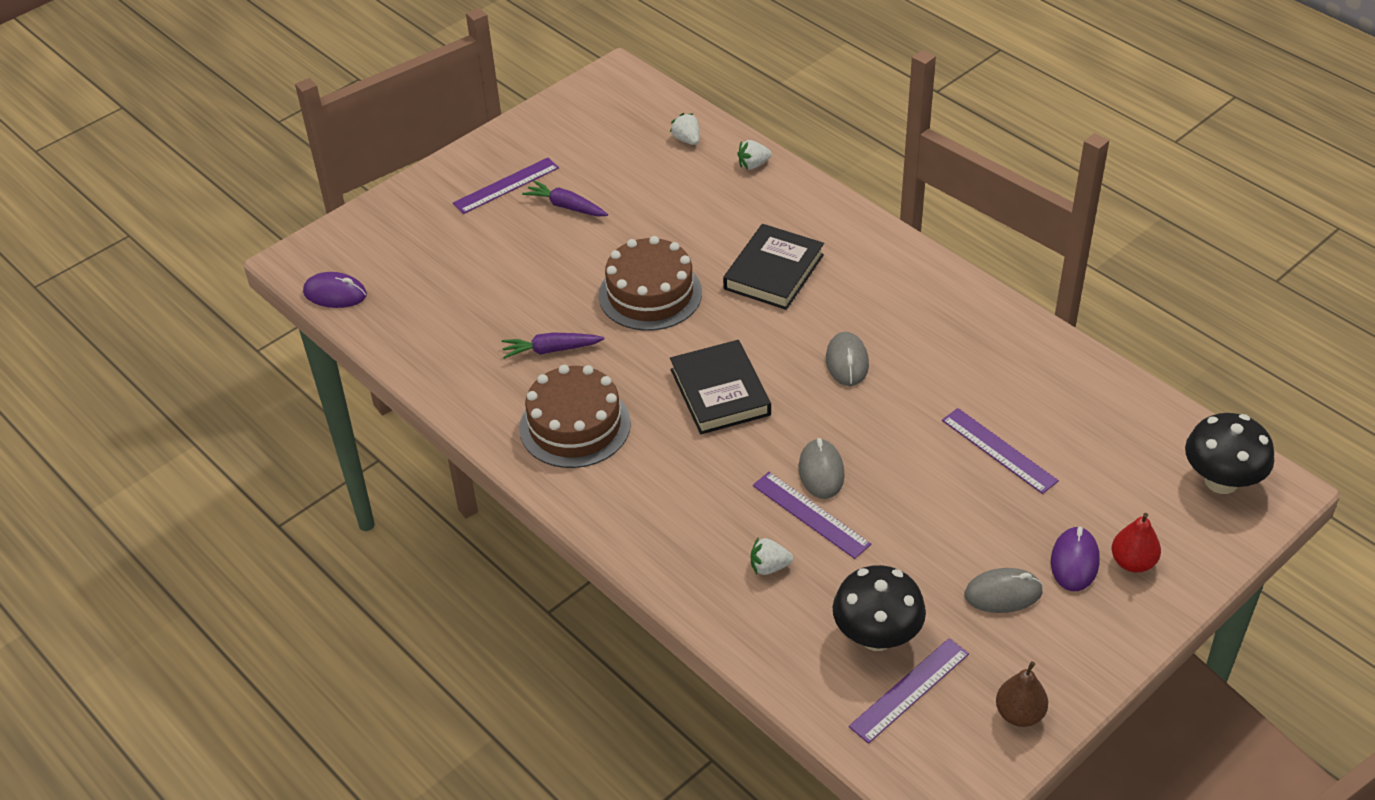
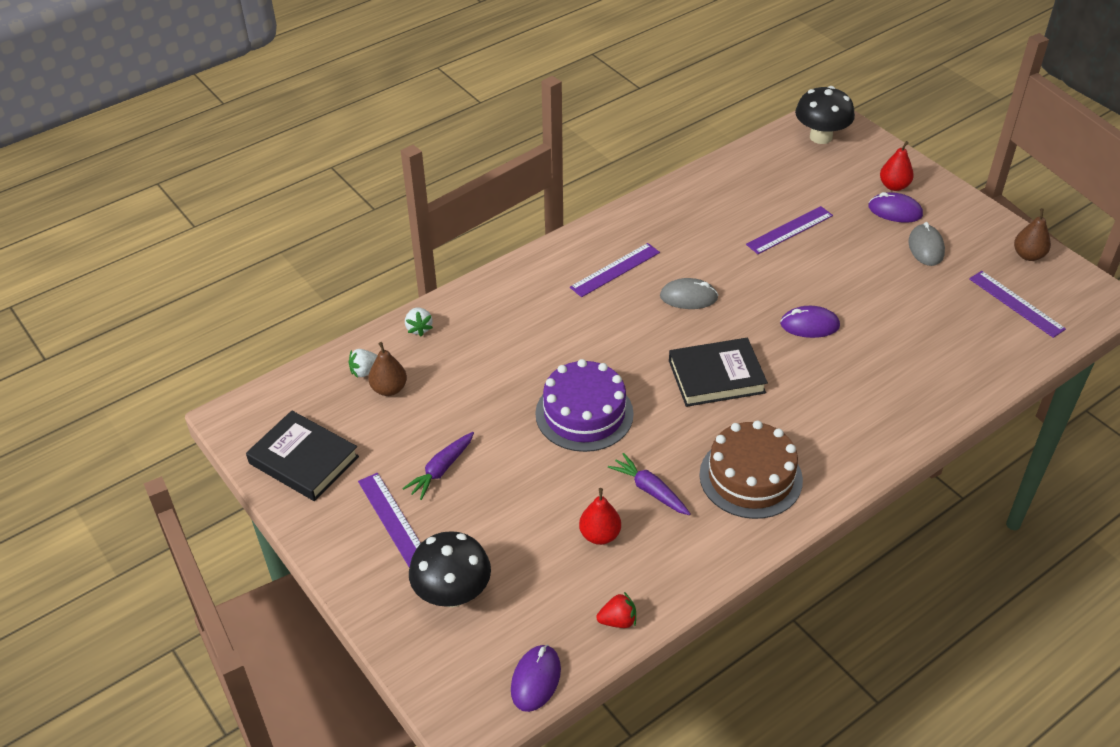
camera: 85 degrees left, 0 degrees up
(395, 339) = (618, 620): none -> red strawberry
(493, 319) = (600, 535): none -> red pear
(551, 350) = (650, 490): purple carrot -> purple carrot turned 135 degrees clockwise
(650, 294) = (584, 413): brown cake -> purple cake
(665, 158) = (389, 389): none -> brown pear
(769, 567) = (909, 364): white strawberry -> none
(774, 272) = (571, 329): black book -> black book (304, 460)
(810, 515) = (854, 336): purple ruler -> purple ruler (615, 270)
(821, 472) = (809, 325): grey mouse -> purple mouse
(876, 636) = (970, 314): black mushroom -> black mushroom (452, 593)

